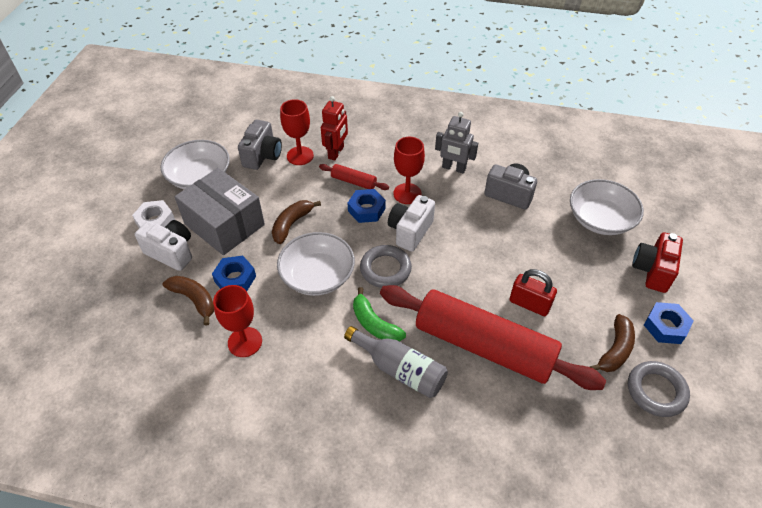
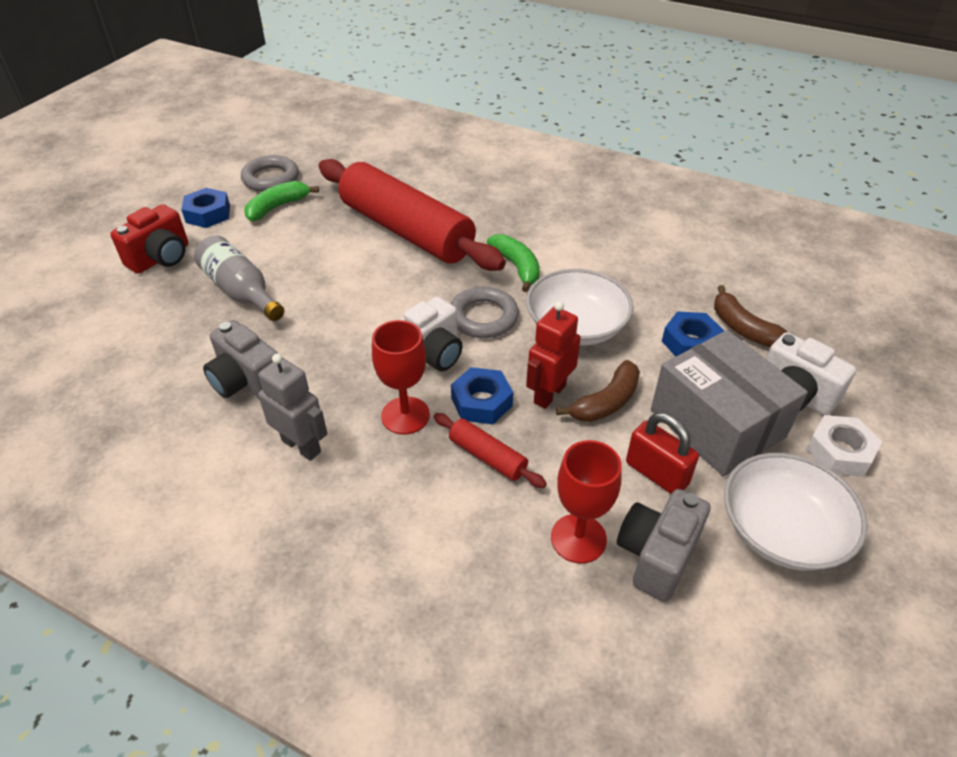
camera: 165 degrees left, 5 degrees down
(245, 342) = (671, 276): red goblet -> none
(336, 152) = (503, 530): red robot -> red robot (549, 394)
(400, 369) = (503, 228): grey bottle -> grey bottle (241, 291)
(529, 304) = (330, 254): red padlock -> red padlock (656, 473)
(600, 219) = (155, 322): white bowl -> none
(615, 350) = (277, 207): brown banana -> green banana

